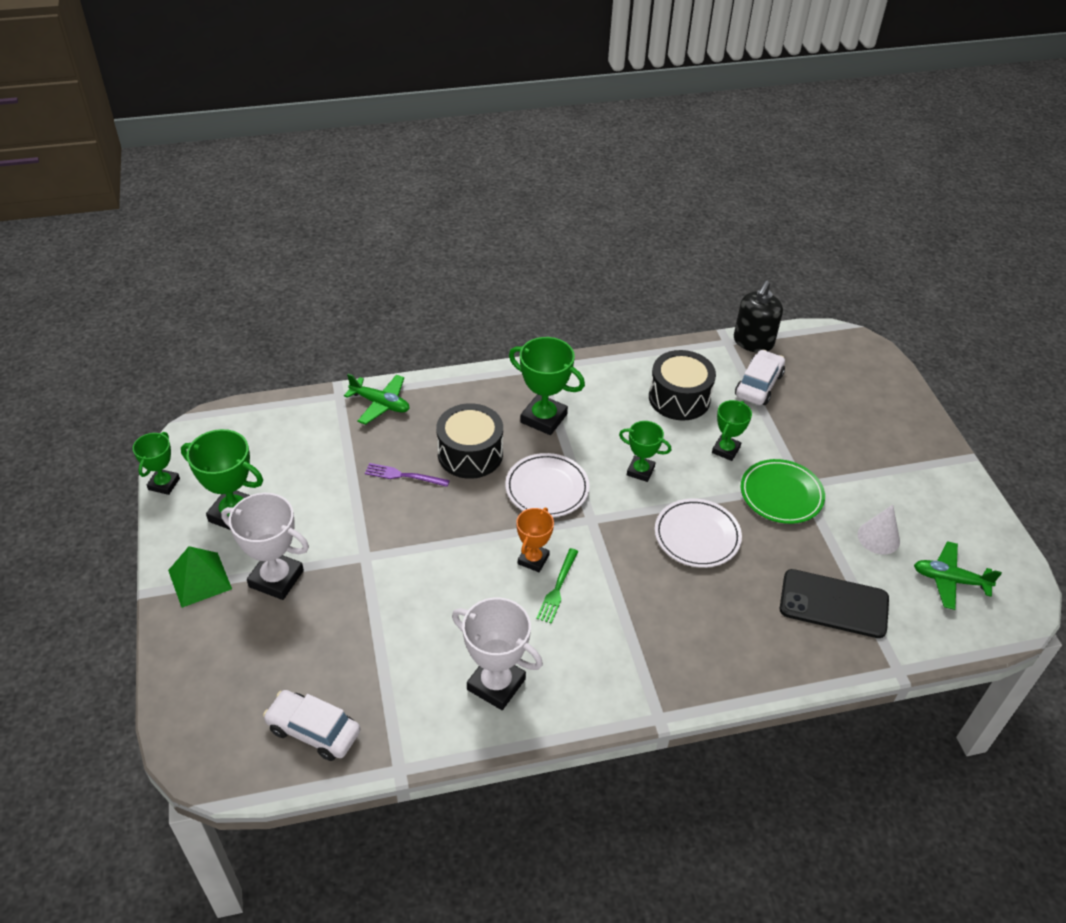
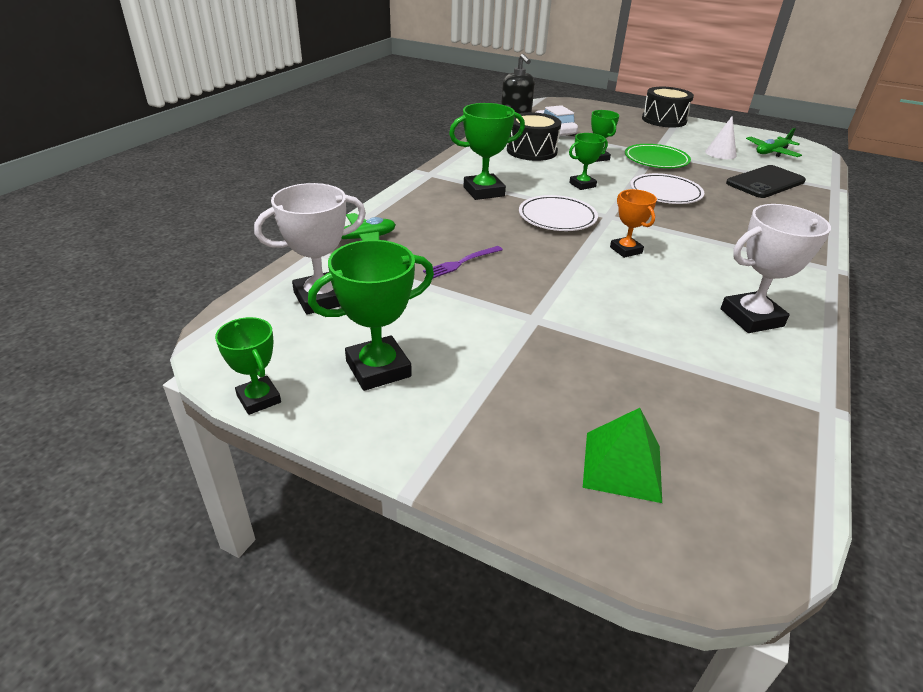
camera: 50 degrees left, 10 degrees down
(200, 579) = (442, 434): green pyramid -> green pyramid (622, 465)
(276, 579) = (504, 380): white trophy -> white trophy (321, 298)
(313, 731) = (743, 443): white car -> none
(470, 454) = (478, 228): black drum -> black drum (664, 120)
(557, 588) = (666, 253): green fork -> none

